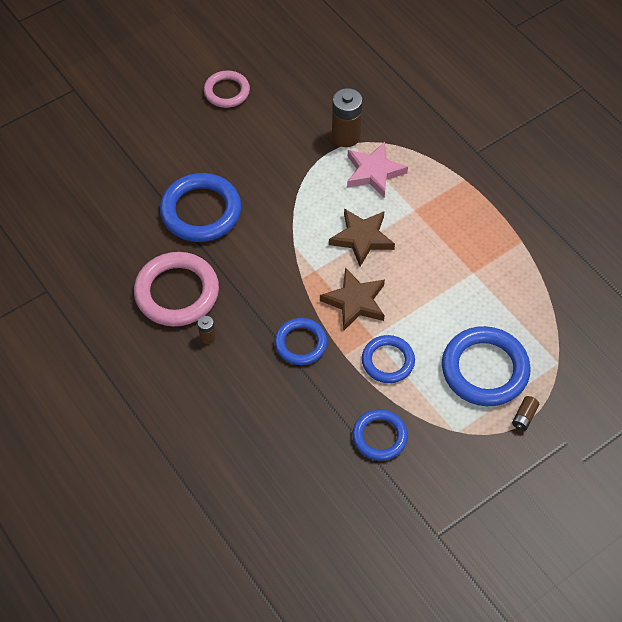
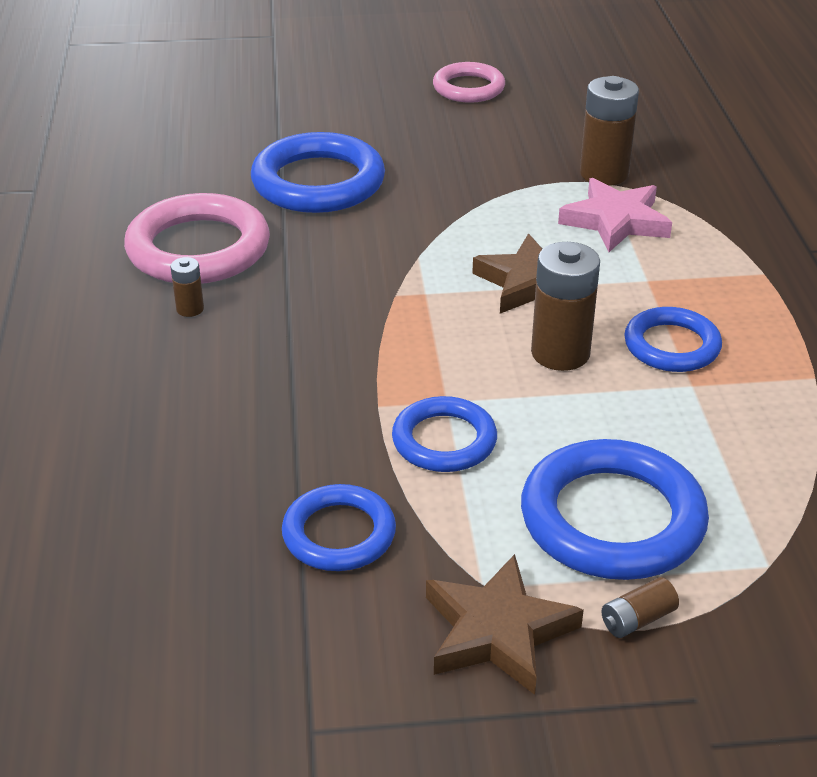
camera: 30 degrees right, 20 degrees down
(300, 343) = (321, 366): blue ring -> blue ring (671, 346)
(355, 302) = (455, 350): brown star -> brown star (497, 631)
(404, 280) = (560, 353): none -> brown battery

